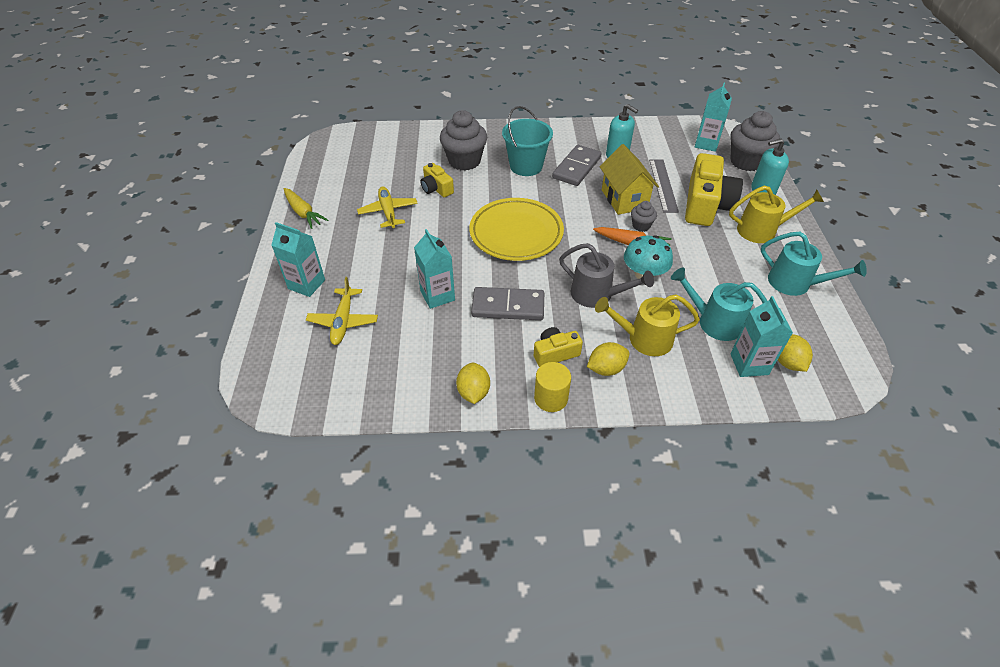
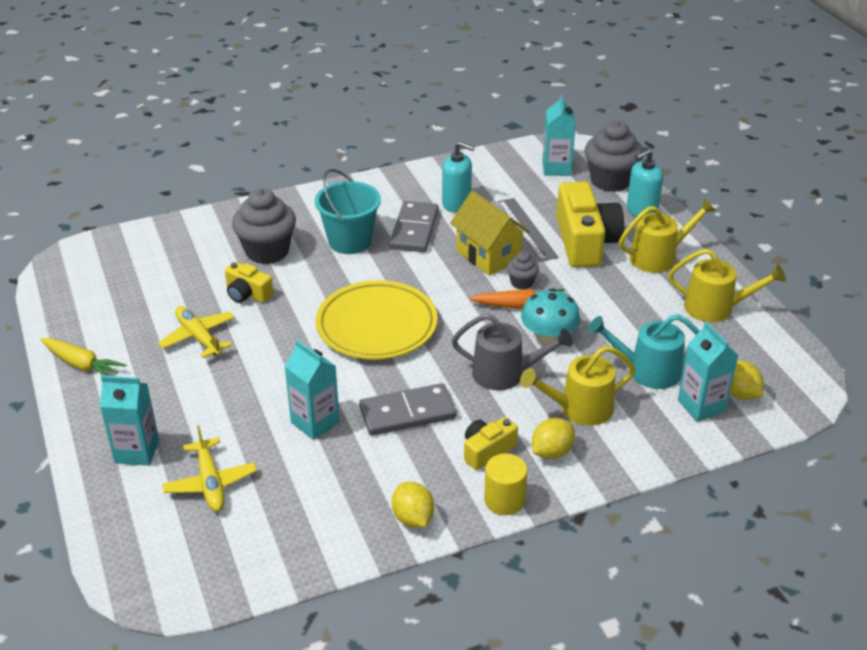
camera: 20 degrees left, 10 degrees down
(795, 283) = (716, 308): turquoise watering can -> yellow watering can

